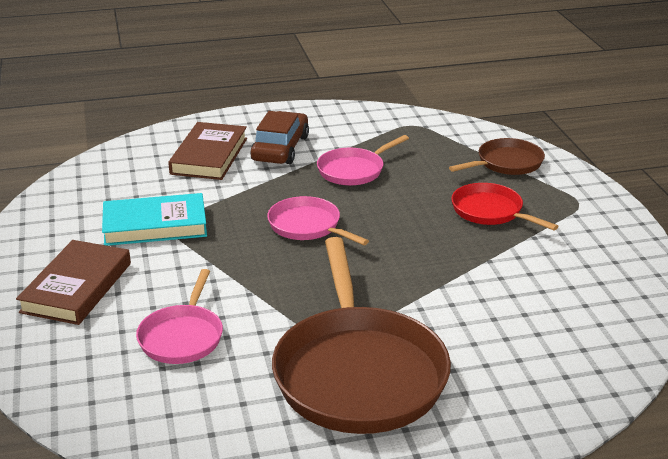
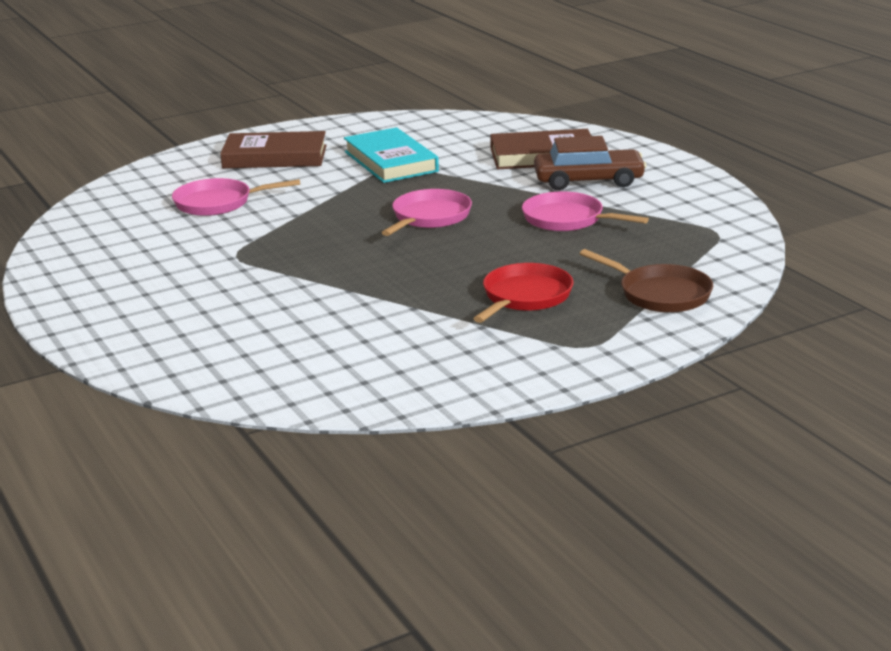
camera: 75 degrees right, 5 degrees down
(358, 372) = (186, 273): brown pan -> none

